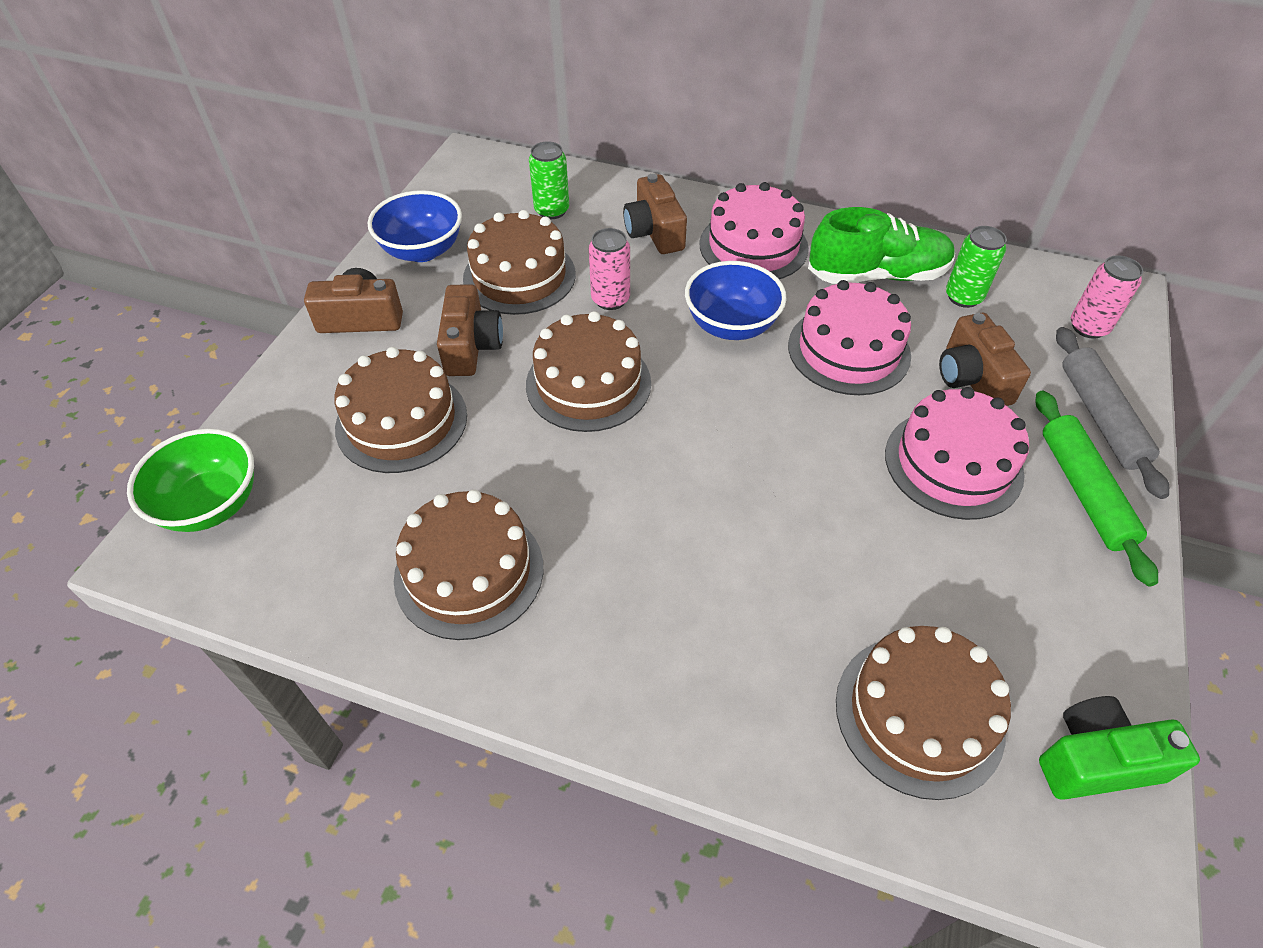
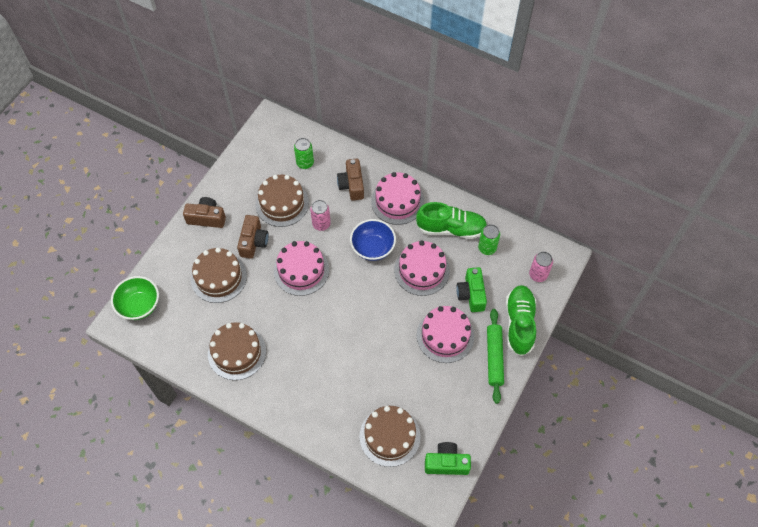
camera: 10 degrees right, 10 degrees up
(422, 250) = (239, 180): blue bowl -> none
(588, 383) = (301, 270): brown cake -> pink cake
(972, 378) = (471, 294): brown camera -> green camera
(1100, 417) = (519, 323): grey rolling pin -> green shoe

